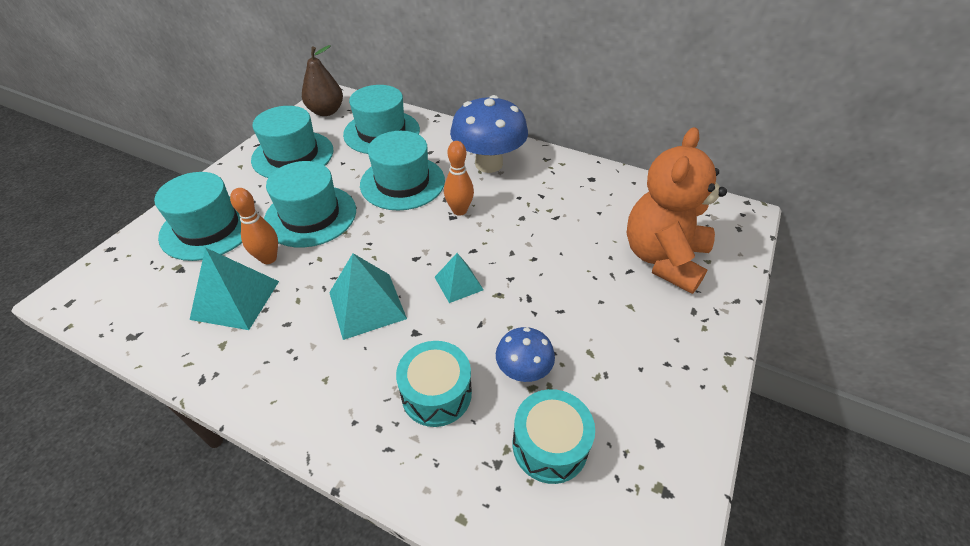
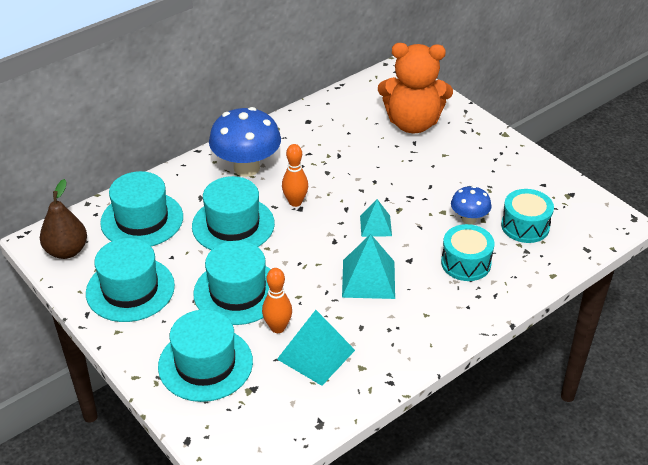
camera: 65 degrees left, 5 degrees down
(663, 258) = (413, 123): orange teddy bear -> orange teddy bear turned 45 degrees counterclockwise

